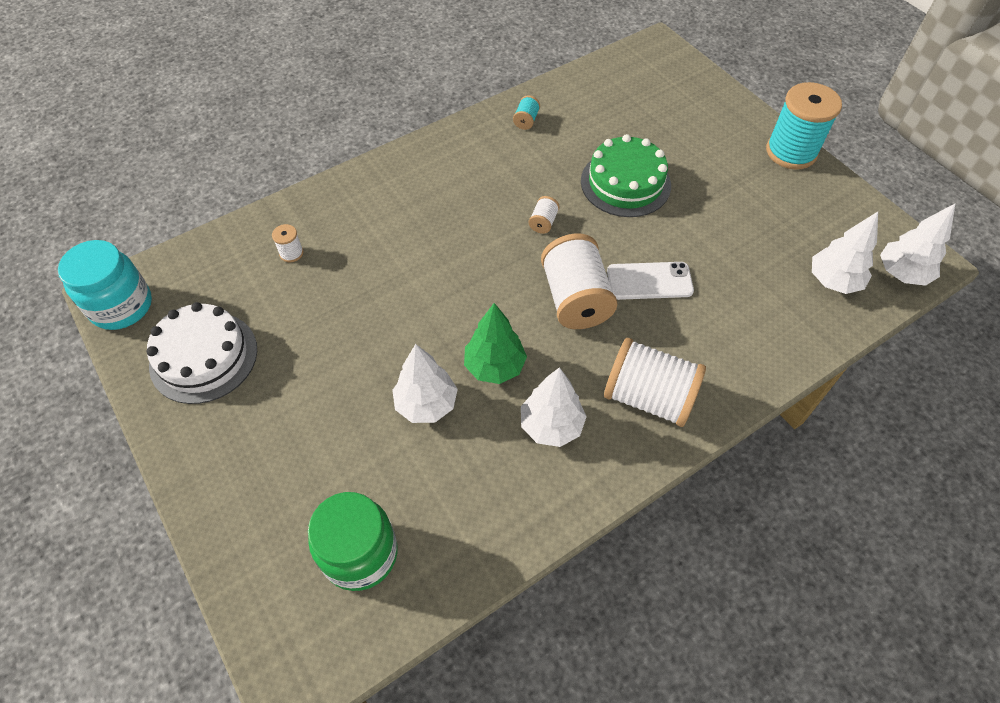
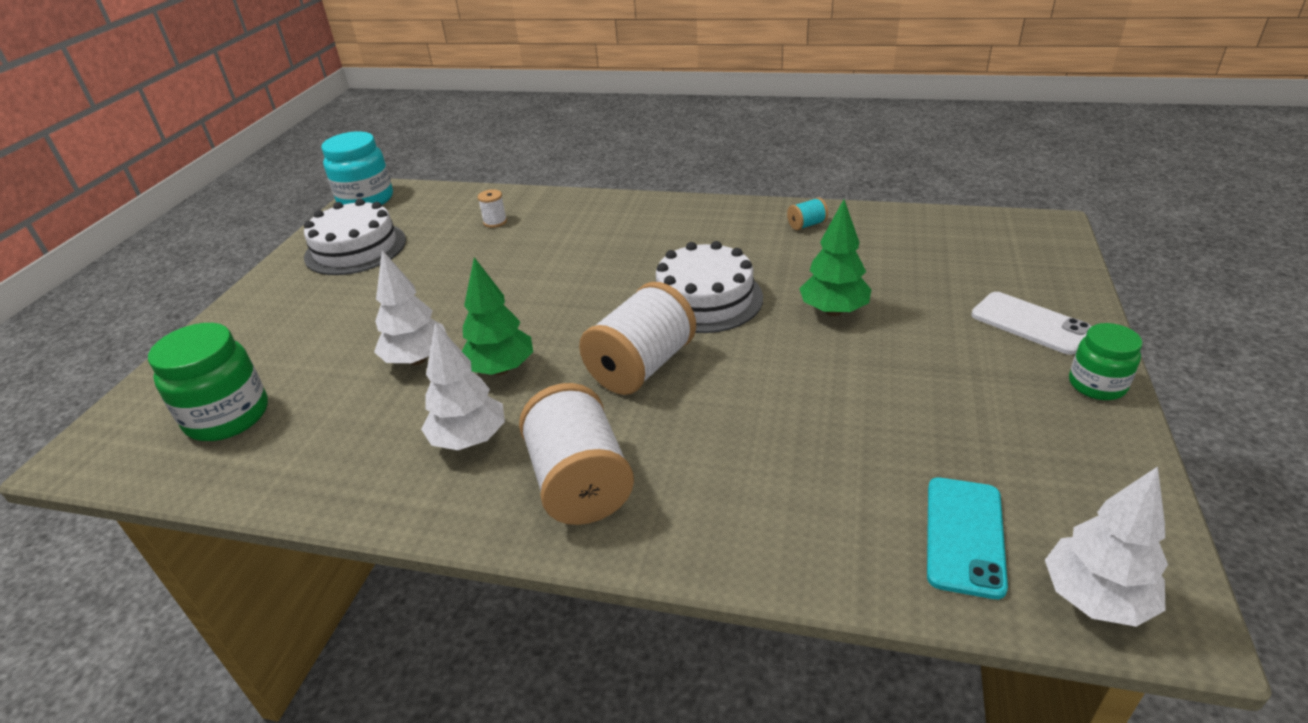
camera: 50 degrees right, 20 degrees down
(543, 222) = (705, 299): white spool -> white cake
(625, 183) = (833, 311): green cake -> green tree
(649, 281) = (733, 396): white phone -> white phone (1030, 323)
(791, 152) = (1096, 385): turquoise spool -> green jar
(833, 281) = (964, 536): white tree -> turquoise phone

